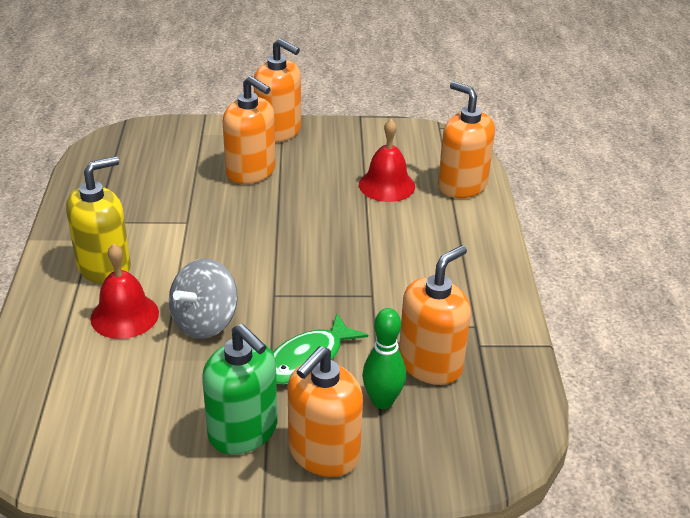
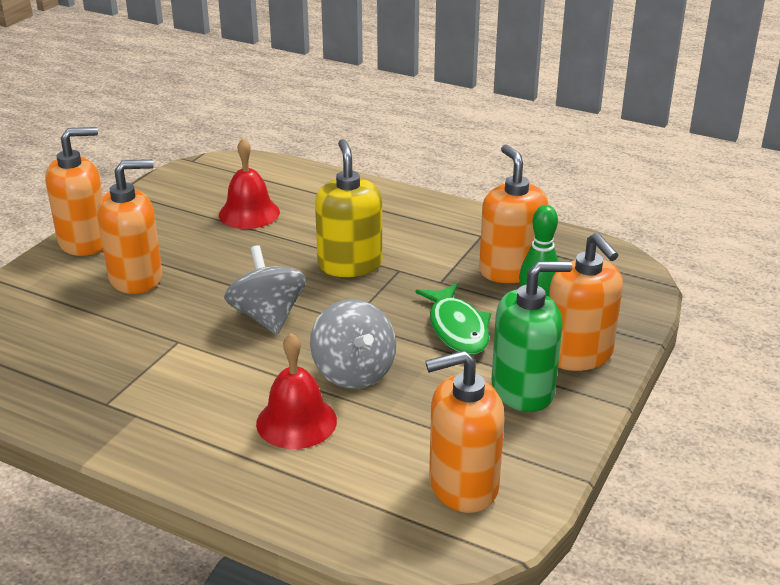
camera: 60 degrees left, 5 degrees down
(104, 267) = (199, 416): yellow soap dispenser -> yellow soap dispenser (350, 264)
(248, 251) = (267, 316): none -> grey spinning top
(462, 185) = (292, 179): orange soap dispenser -> orange soap dispenser (462, 485)

